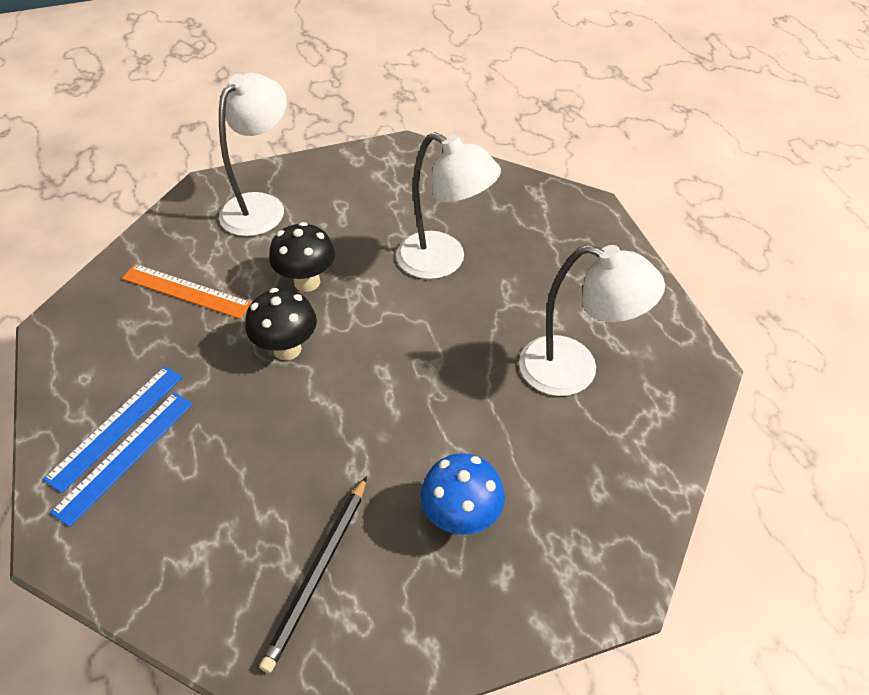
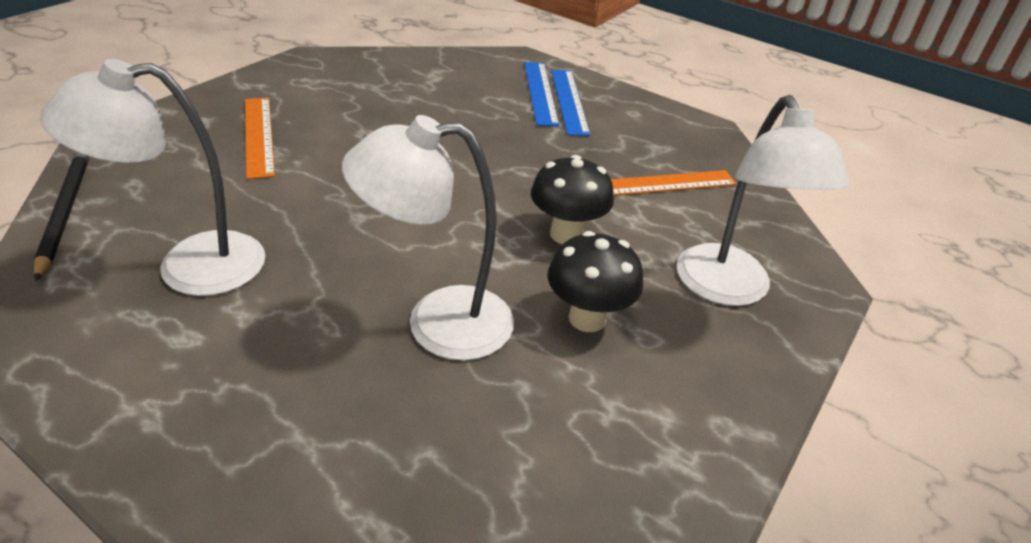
camera: 140 degrees right, 10 degrees down
(287, 349) = (511, 178): black mushroom -> black mushroom (587, 318)
(318, 573) = (346, 88): black pencil -> black pencil (65, 211)
(461, 518) = (258, 136): blue mushroom -> orange ruler

